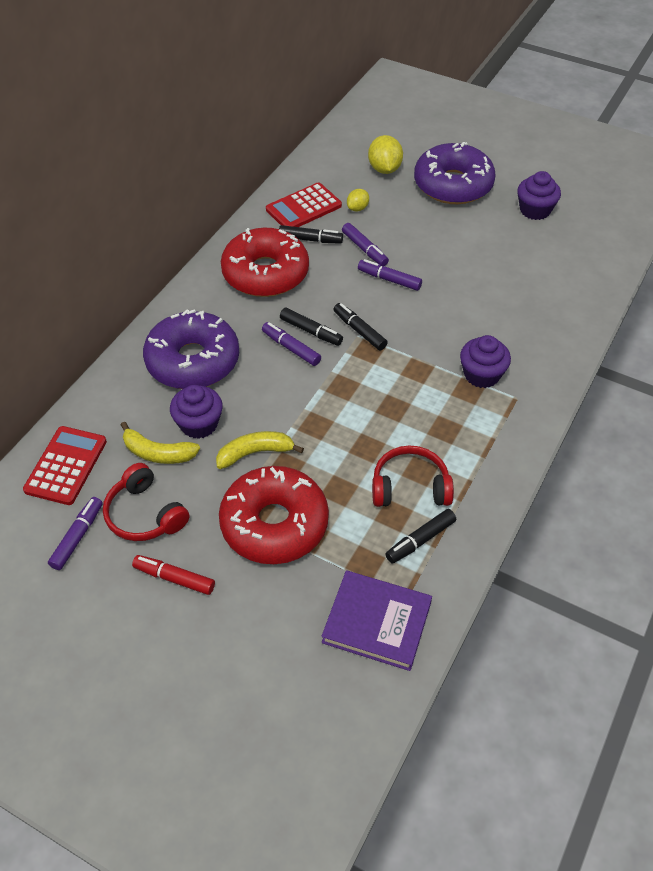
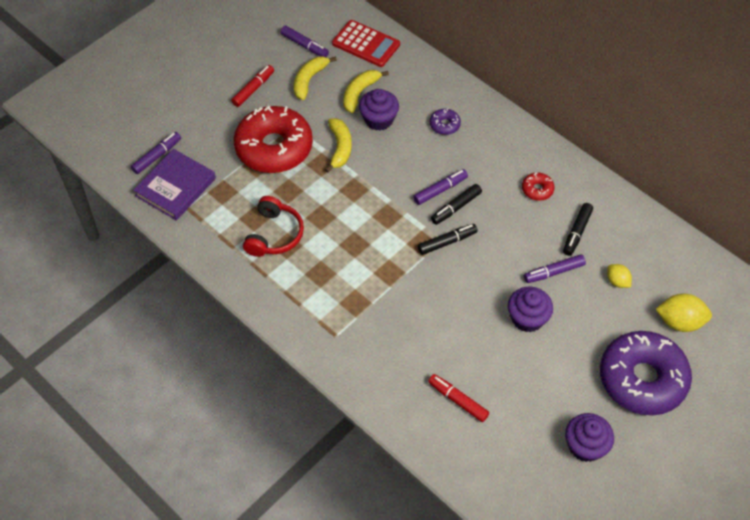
camera: 105 degrees right, 5 degrees up
(144, 514) = (309, 80): red headphones -> yellow banana
(193, 361) = (444, 125): purple donut -> purple donut, size x0.40
(265, 273) = (537, 189): red donut -> red donut, size x0.40
(303, 207) = (626, 237): red calculator -> none
(389, 279) = (507, 281): purple marker -> purple marker (157, 156)
(420, 540) = (226, 228): black marker -> none
(481, 375) = (369, 318): purple cupcake -> purple cupcake (527, 318)
(537, 293) = (458, 400): none -> red marker

